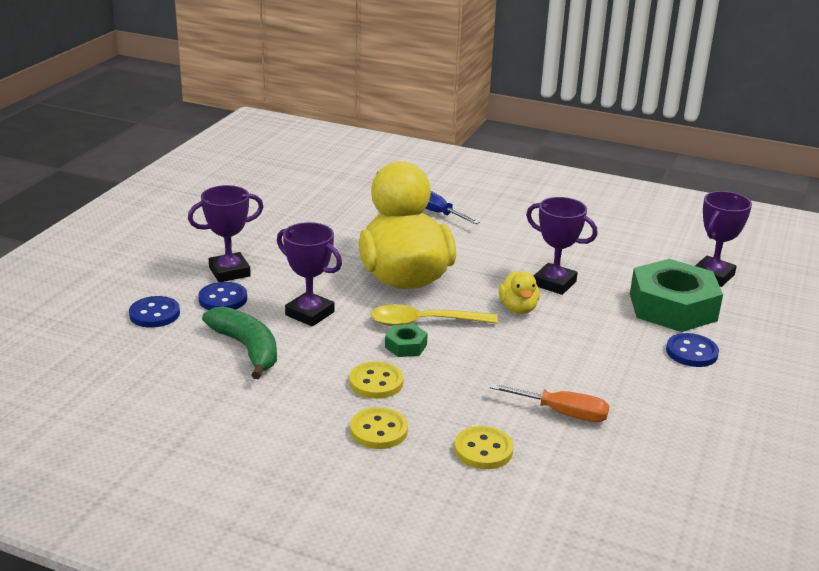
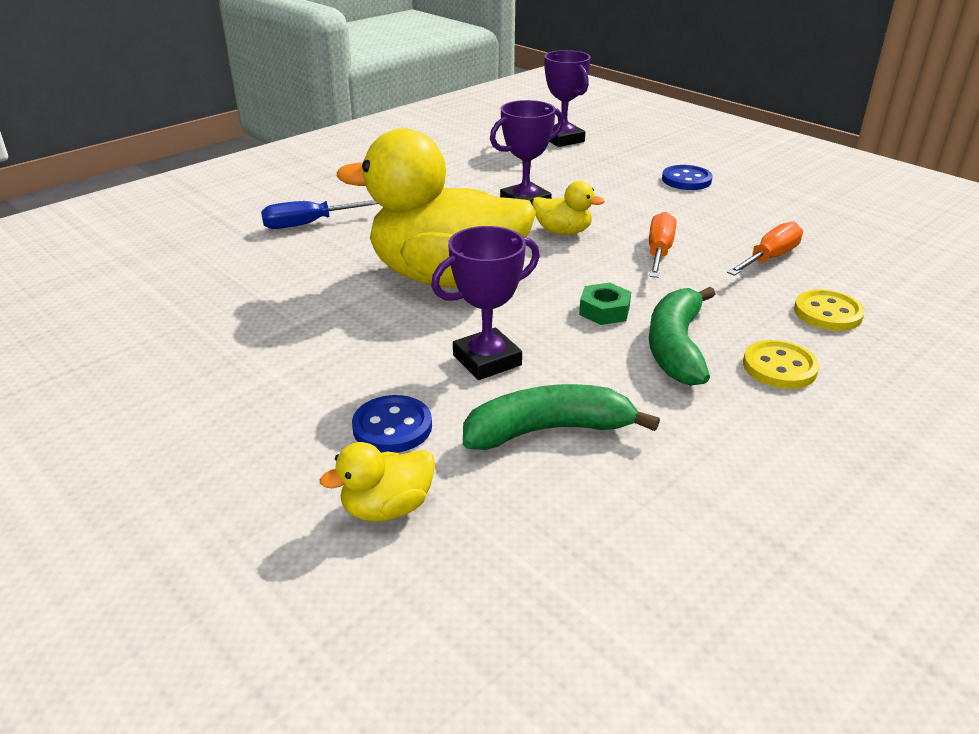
camera: 65 degrees left, 5 degrees up
(154, 314) = (387, 508): blue button -> yellow duck
(229, 272) = (314, 406): purple trophy -> none
(376, 382) = (676, 347): yellow button -> green banana
(424, 322) = (559, 288): yellow spoon -> none
(523, 356) = (659, 252): none -> orange screwdriver
(672, 307) = (606, 167): green nut -> none

